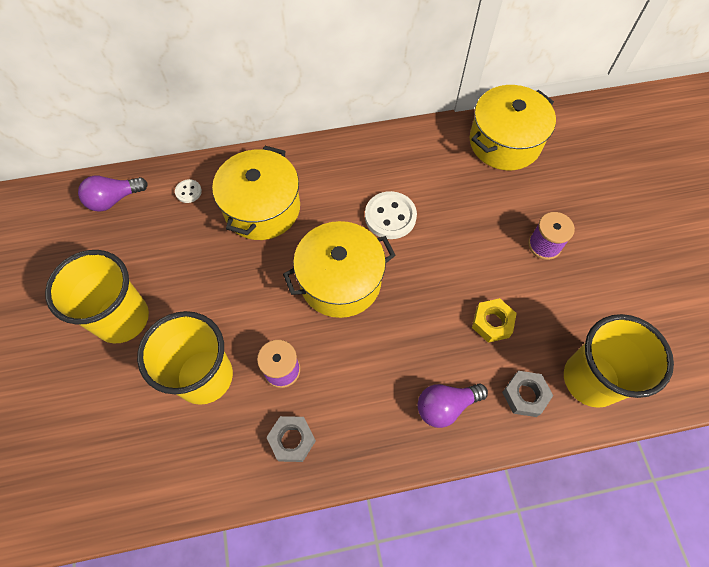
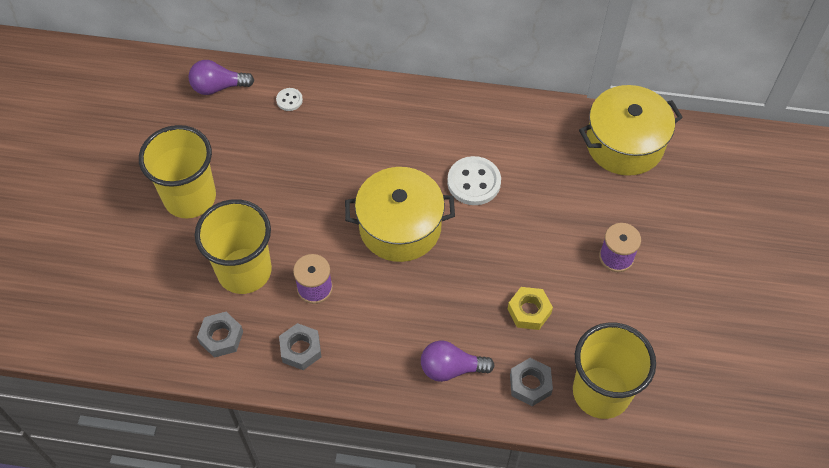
camera: 20 degrees right, 5 degrees down
(205, 457) = (221, 337): none -> grey nut
(262, 208) = (353, 136): yellow pot -> none

